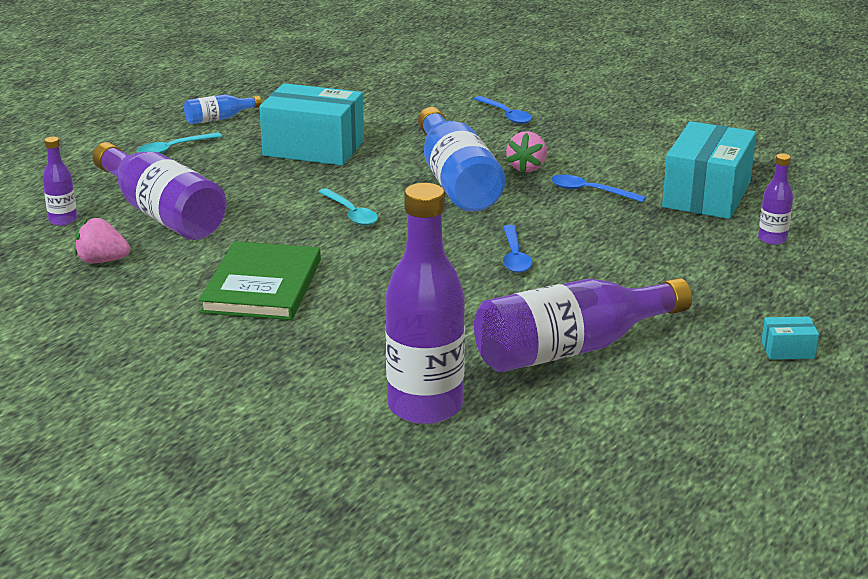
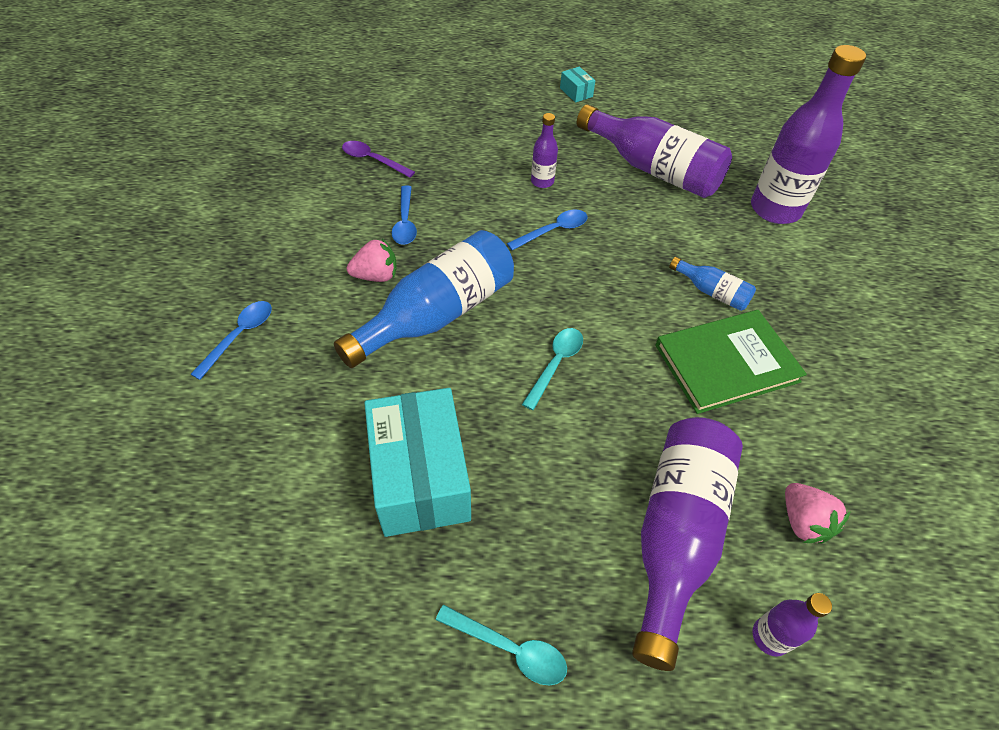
camera: 120 degrees left, 25 degrees up
(219, 119) = (377, 657): blue bottle -> blue bottle (711, 292)
(706, 195) = (372, 160): turquoise box -> purple spoon
(772, 239) = (431, 119): purple bottle -> purple bottle (542, 181)

